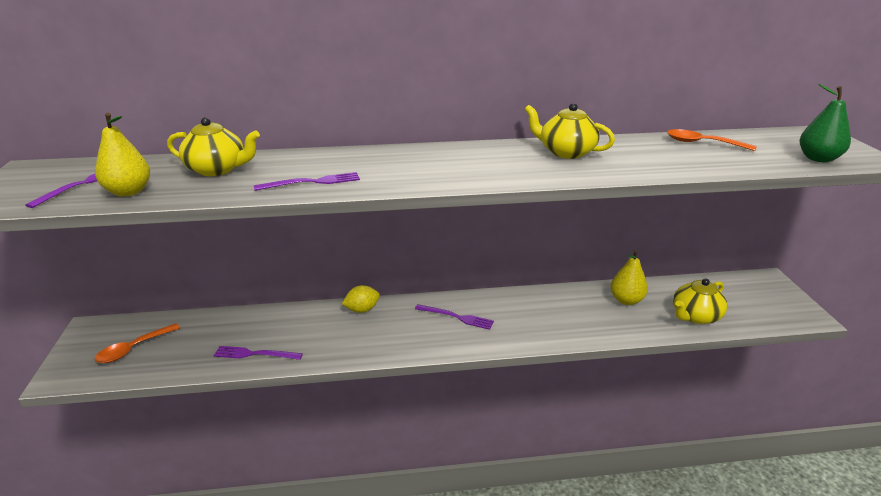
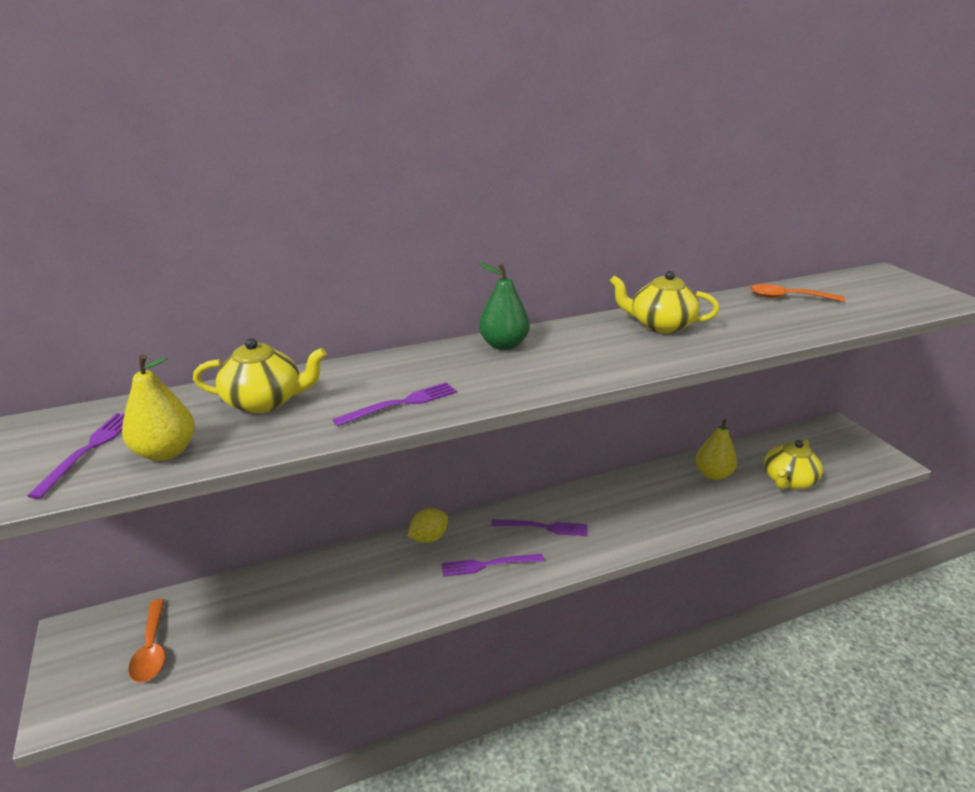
camera: 15 degrees left, 0 degrees up
(133, 349) = (152, 649): orange spoon -> orange spoon turned 45 degrees counterclockwise
(255, 354) = (322, 623): purple fork -> purple fork (488, 565)
(818, 159) = (905, 304): green pear -> green pear (504, 345)

